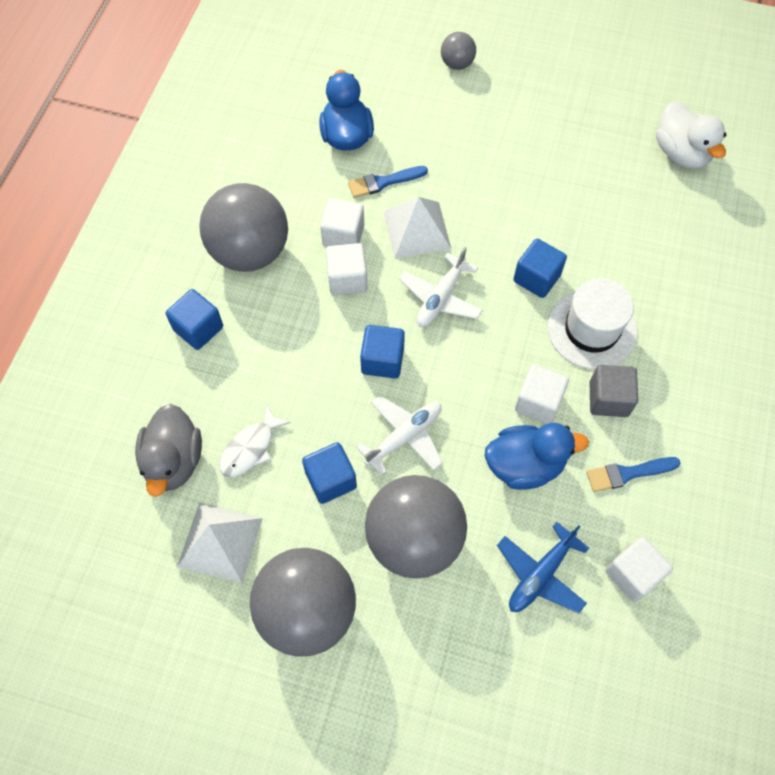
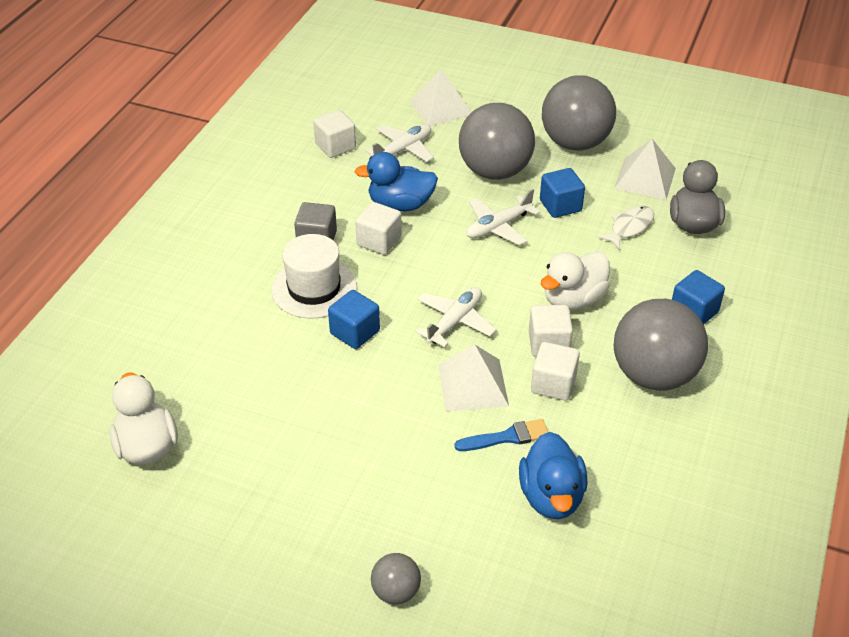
camera: 175 degrees left, 20 degrees down
(321, 336) = (573, 299): none -> white duck
(382, 360) = (515, 277): blue cube -> none
(503, 682) = (441, 107): none -> white pyramid
(540, 575) = (403, 150): blue plane -> white plane
(628, 473) = (318, 195): blue brush -> none

